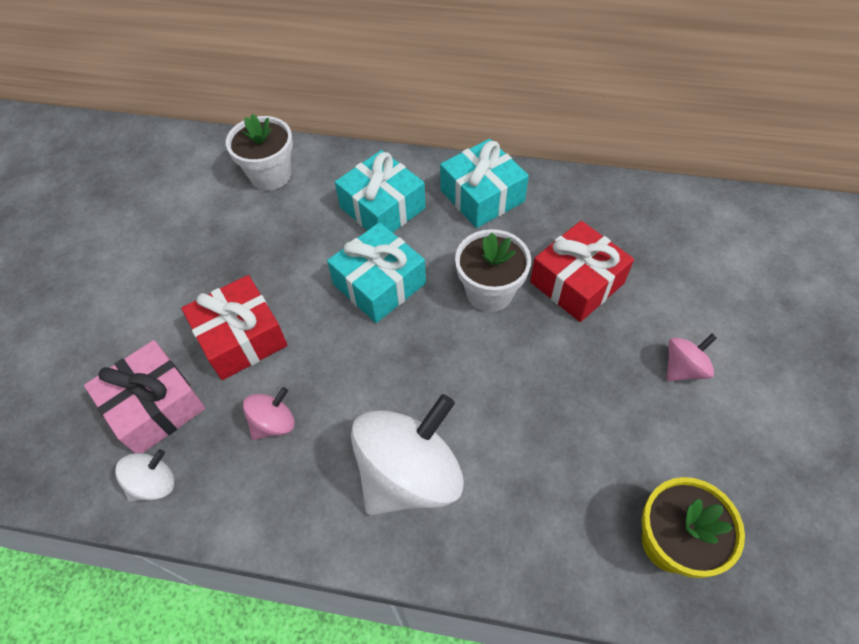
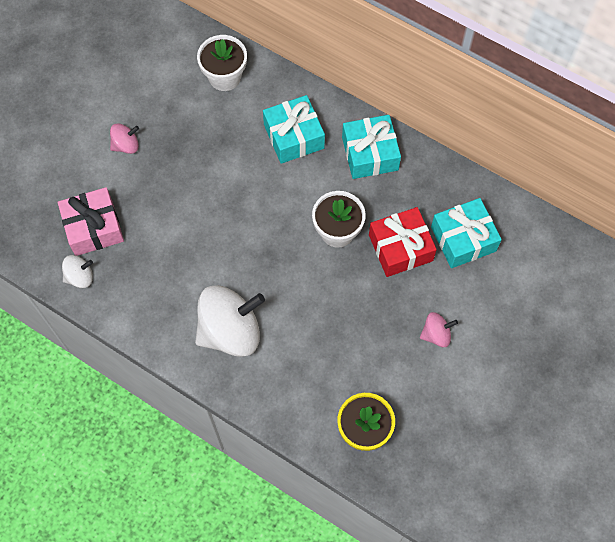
camera: 20 degrees right, 10 degrees up
(241, 337) = (161, 201): red gift -> none
(273, 423) = (162, 267): pink spinning top -> pink spinning top (126, 145)
(379, 284) = (266, 196): turquoise gift -> turquoise gift (463, 239)

